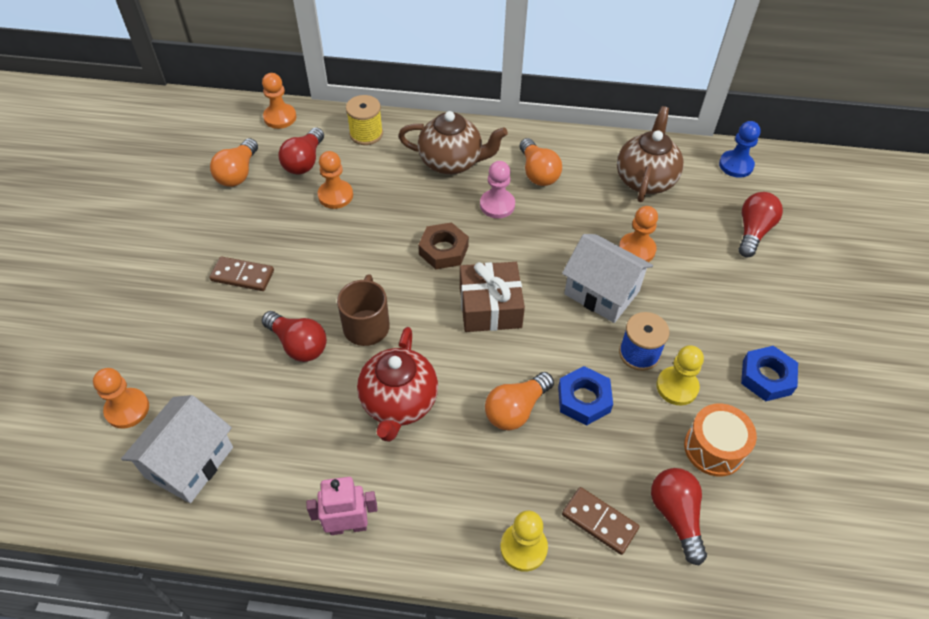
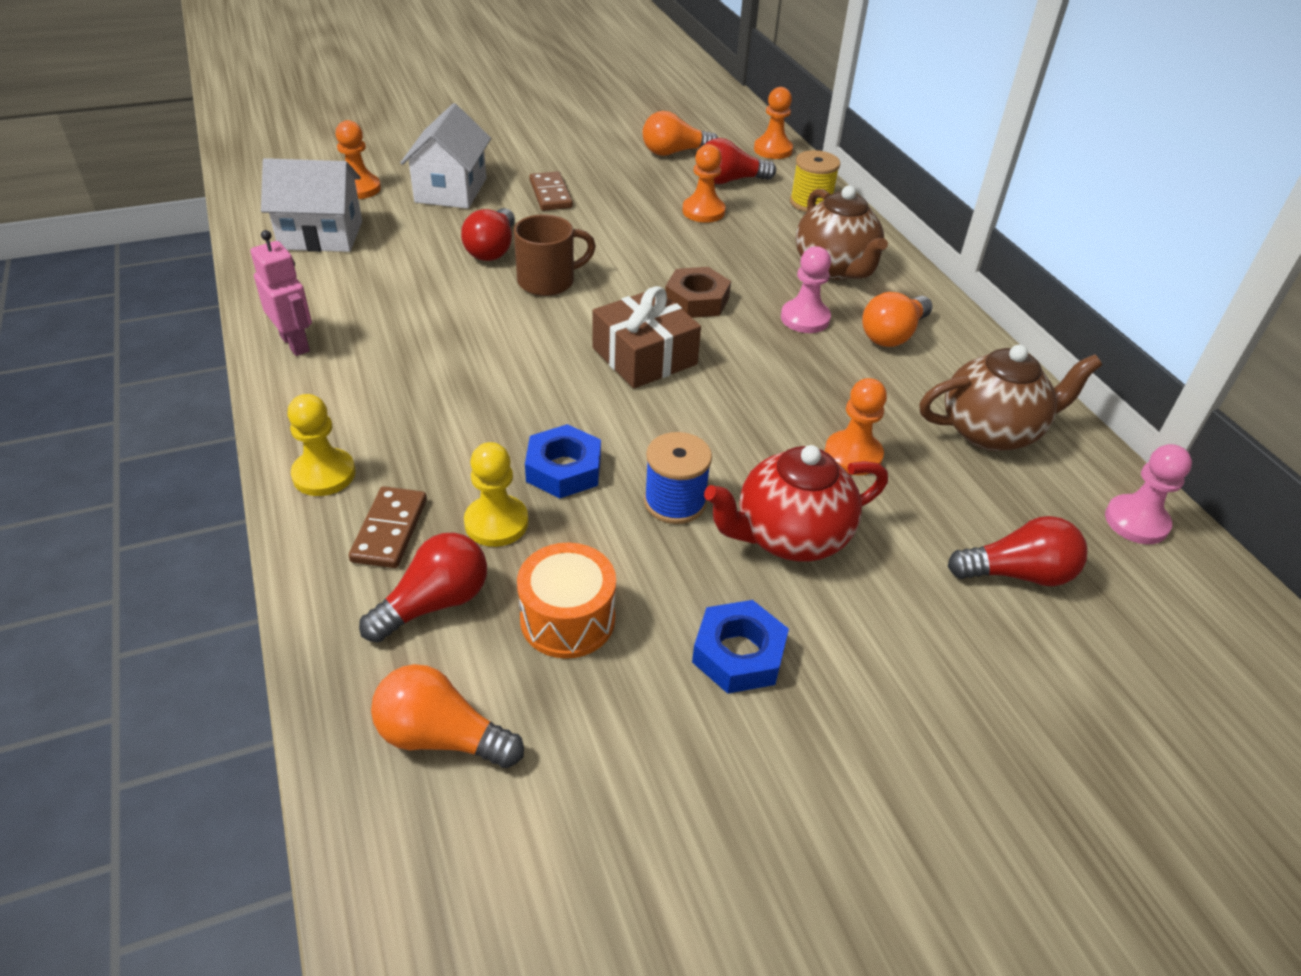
camera: 60 degrees right, 10 degrees down
(399, 403) = (463, 331): red teapot -> red teapot (790, 537)
(516, 409) = (511, 417): orange light bulb -> orange light bulb (442, 736)
(601, 292) = (747, 441): white house -> white house (451, 190)
(677, 387) = (646, 554): yellow pawn -> yellow pawn (496, 523)
(736, 165) = (1136, 521): blue pawn -> pink pawn

